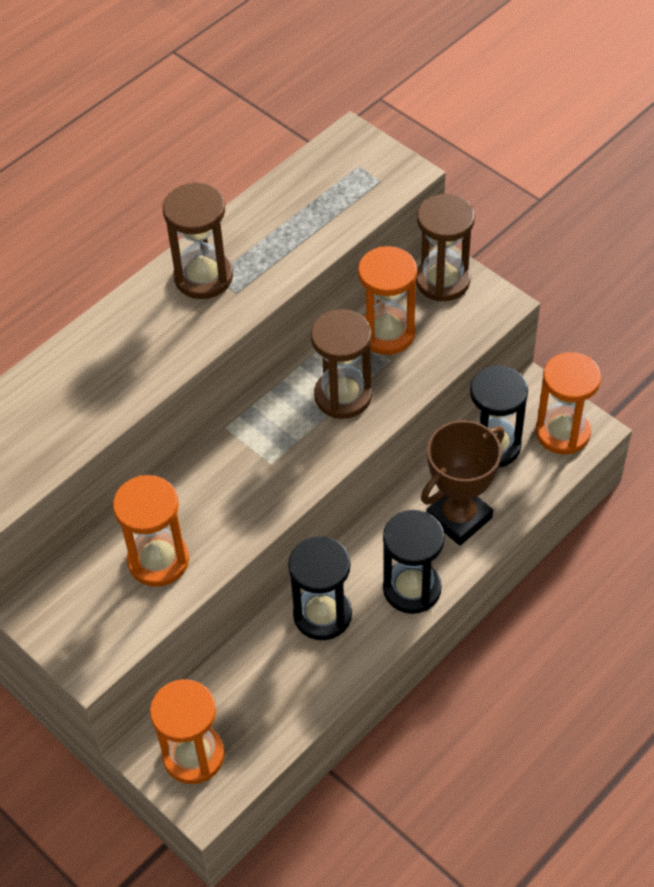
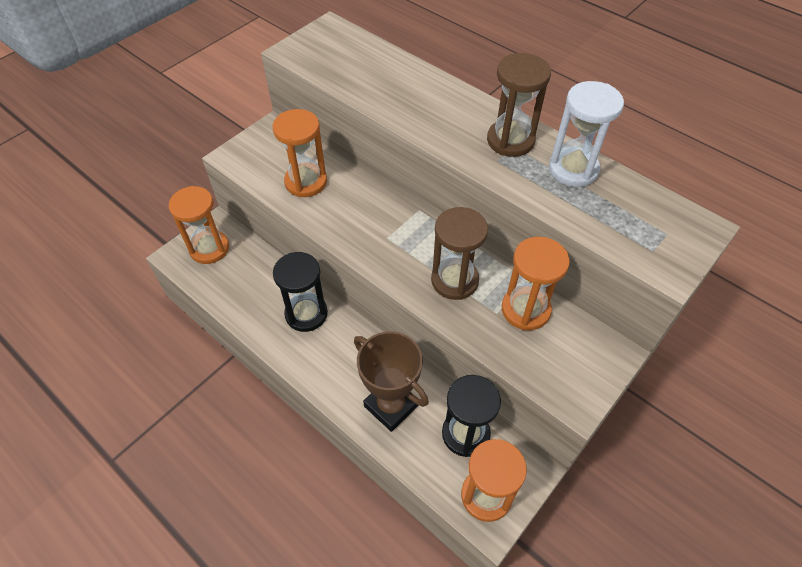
camera: 85 degrees right, 0 degrees up
(258, 226) = (573, 169): none -> white hourglass
(412, 588) = (325, 372): black hourglass -> none
(442, 281) = (595, 352): brown hourglass -> none

